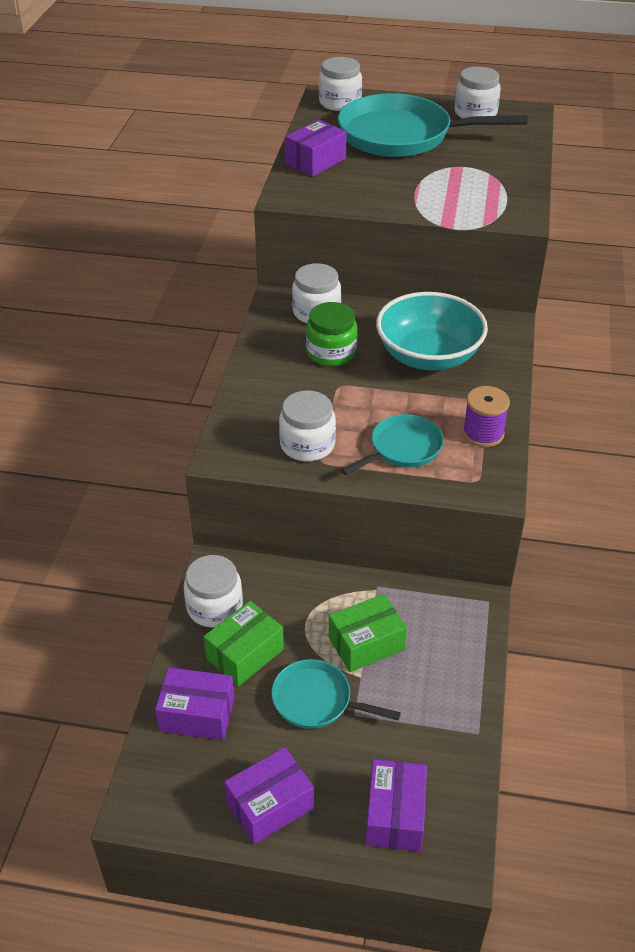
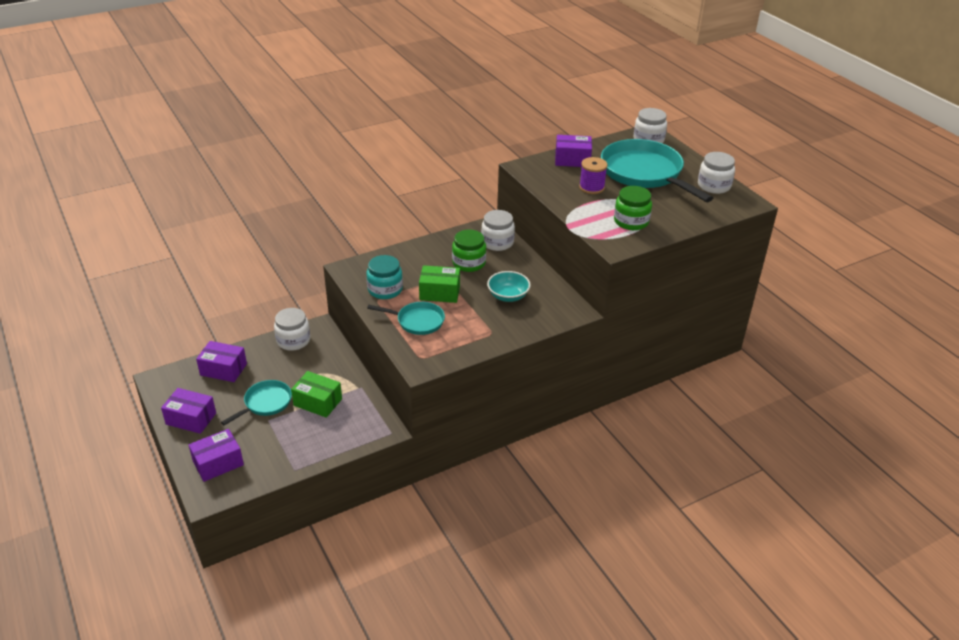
camera: 50 degrees right, 5 degrees down
(197, 714) = (223, 369): purple box -> purple box turned 45 degrees counterclockwise
(245, 654) = (273, 365): green box -> green box (439, 292)
(307, 444) = (385, 290): white jar -> turquoise jar
(317, 700) = (265, 403): turquoise pan -> turquoise pan turned 60 degrees clockwise
(428, 356) = (508, 296): turquoise bowl -> turquoise bowl, size x0.57
(483, 433) = (463, 343): purple spool -> purple spool (591, 187)
(484, 186) = (631, 221): none -> green jar

